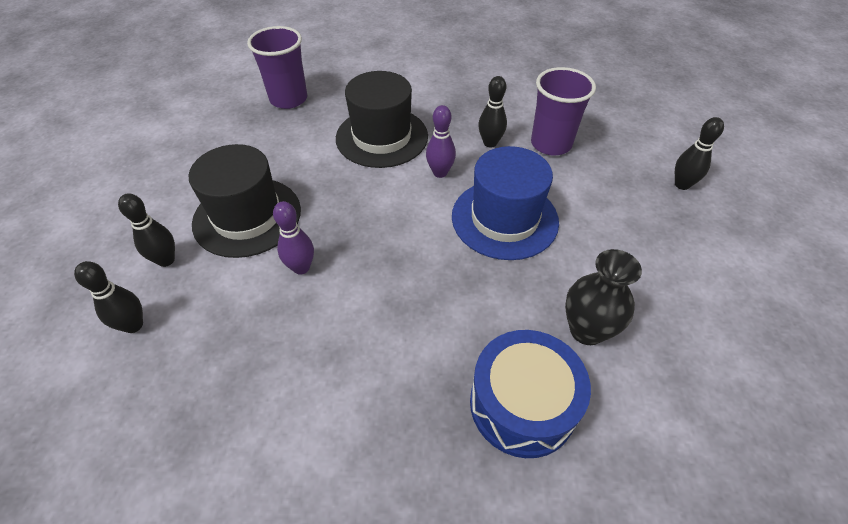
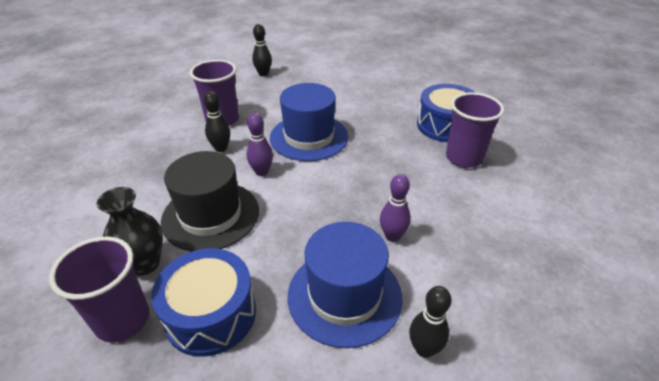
camera: 100 degrees left, 10 degrees down
(133, 325) = (505, 342): black bowling pin -> none
(247, 216) = (344, 295): black hat -> blue hat
(271, 138) = (210, 314): none -> blue drum
(425, 399) = (464, 158): none -> purple cup
(586, 330) = (388, 107): black vase -> black vase (144, 264)

